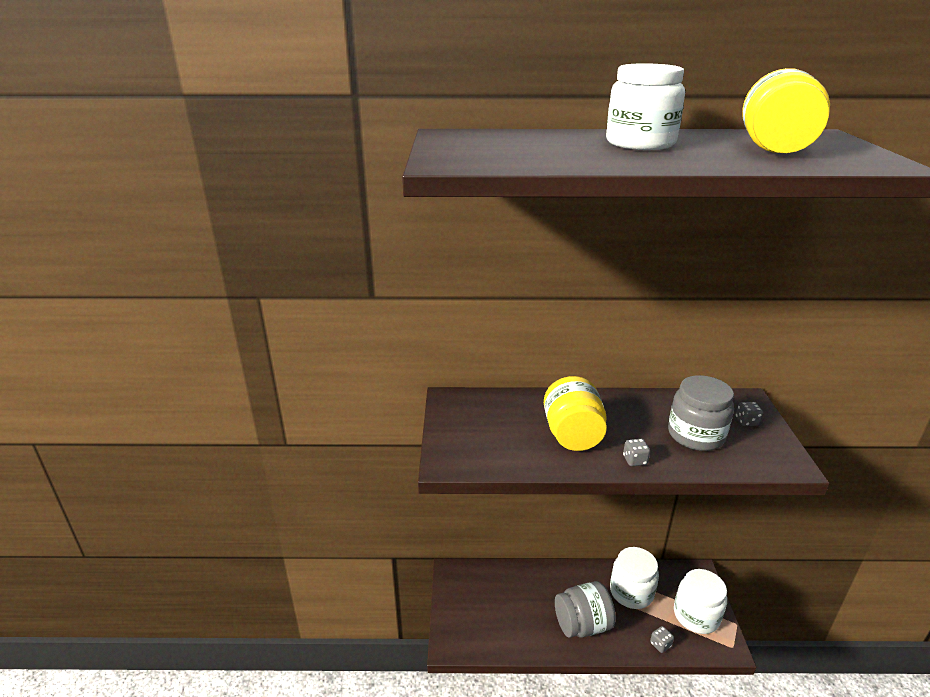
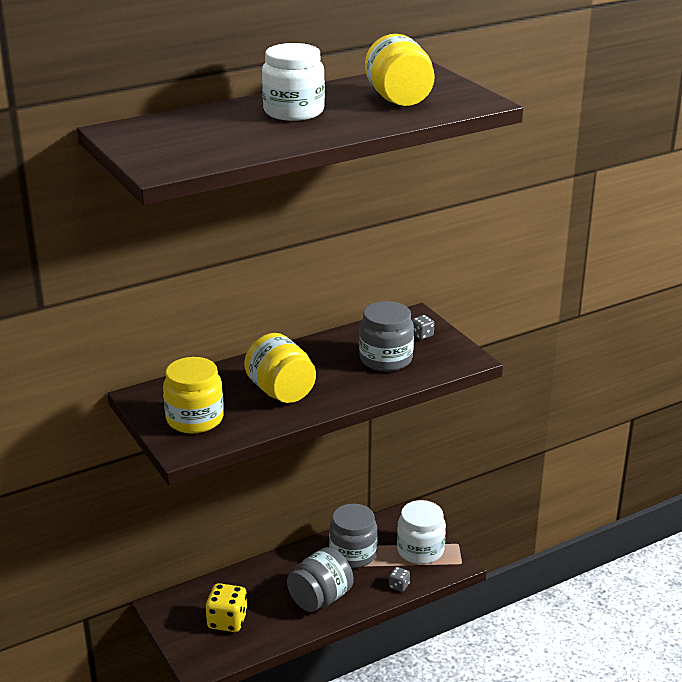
camera: 30 degrees left, 0 degrees up
(478, 436) = (195, 419): none -> yellow jar
(494, 610) = (227, 621): none -> yellow dice
(631, 592) = (353, 554): white jar -> grey jar
(634, 460) = (346, 395): grey dice -> none

